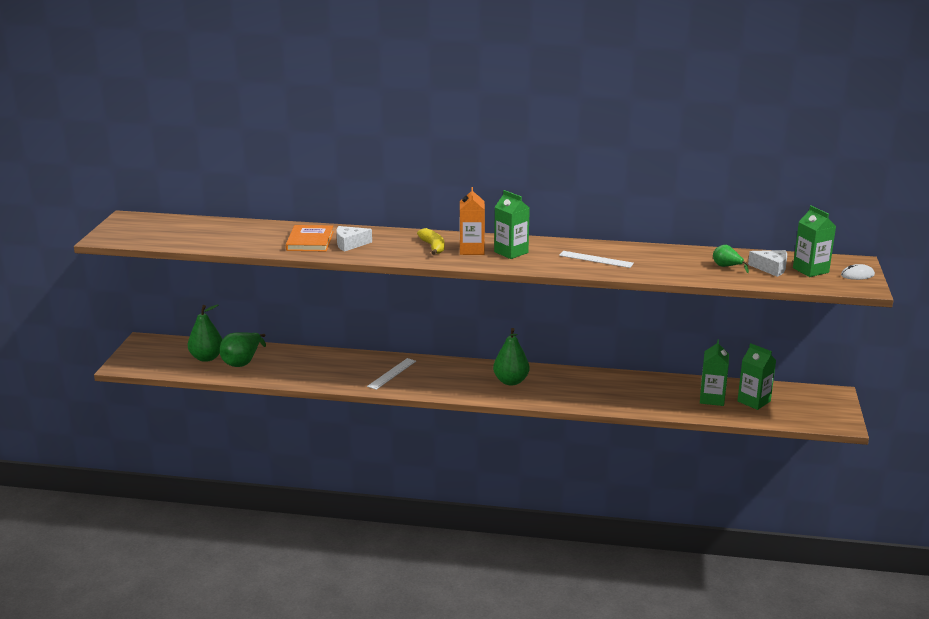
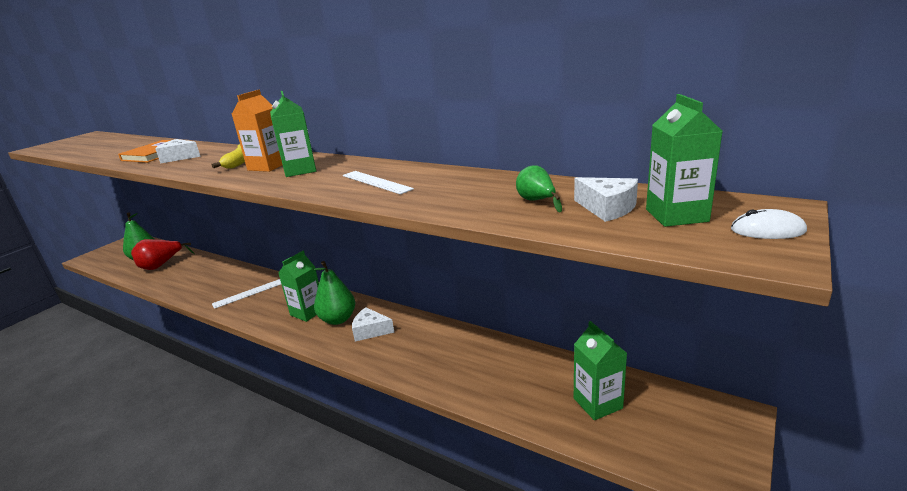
camera: 25 degrees right, 0 degrees up
(243, 362) = (161, 265): green pear -> red pear
(550, 385) = (370, 331): none -> white cheese
(712, 399) = (541, 387): green carton -> green carton (307, 312)

